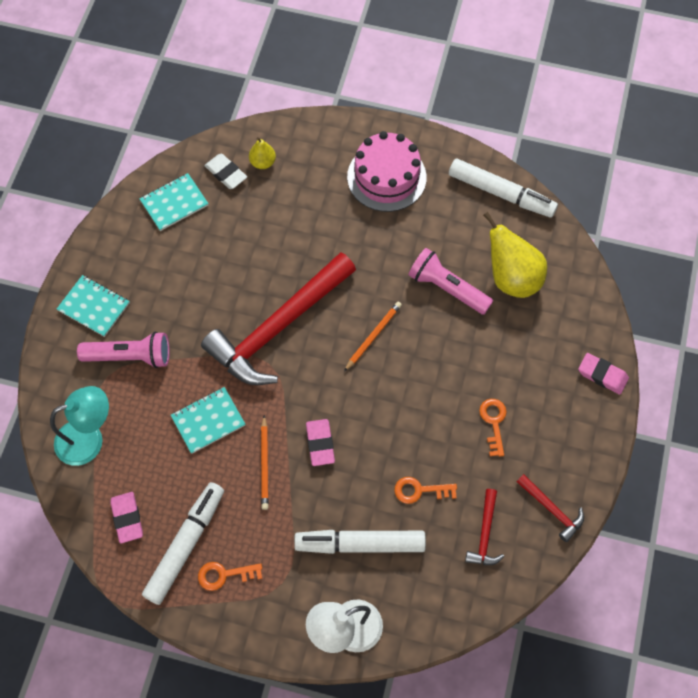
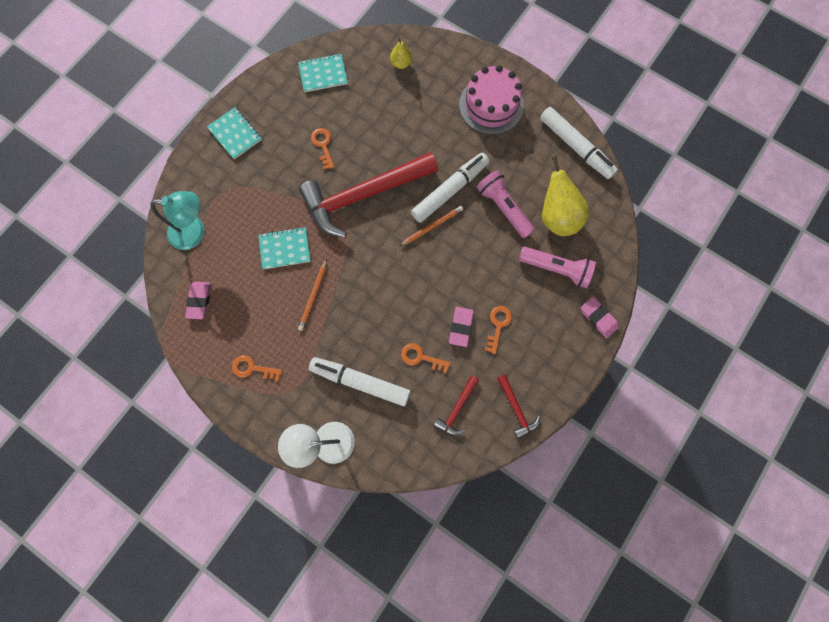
camera: 20 degrees right, 10 degrees up
(130, 356) = (246, 180): pink flashlight -> pink flashlight (556, 269)
(185, 545) = (233, 336): white marker -> white marker (449, 191)
(207, 285) = (323, 145): none -> orange key
(226, 173) = (370, 63): white eraser -> none
(320, 443) = (360, 295): pink eraser -> pink eraser (461, 327)

